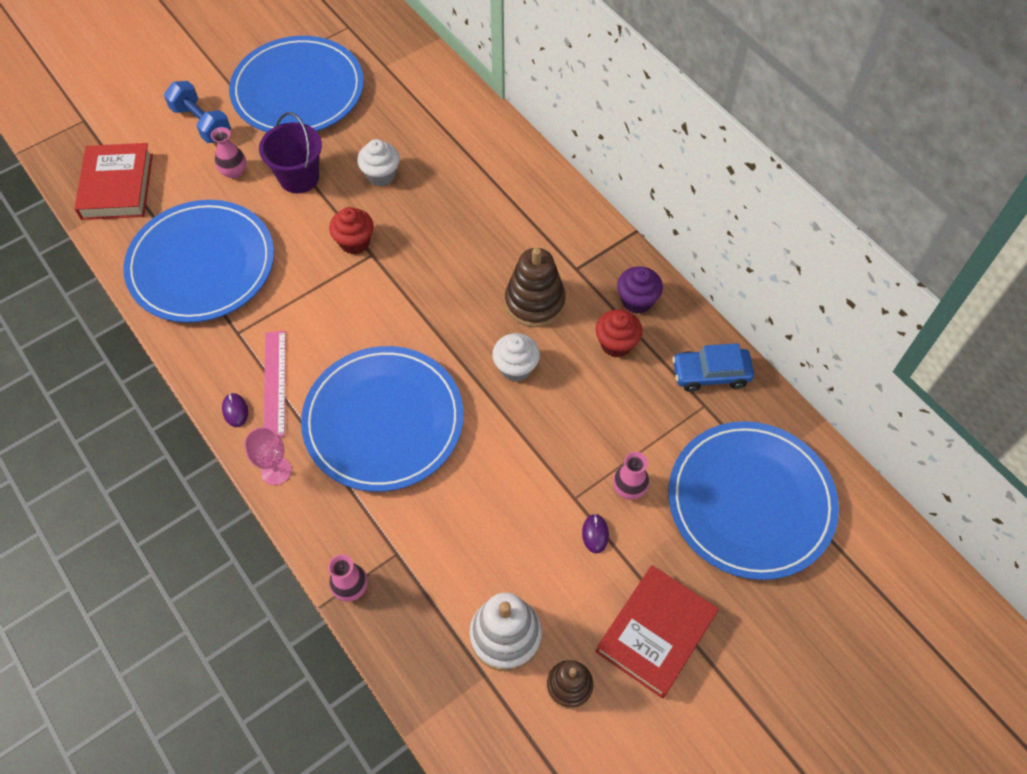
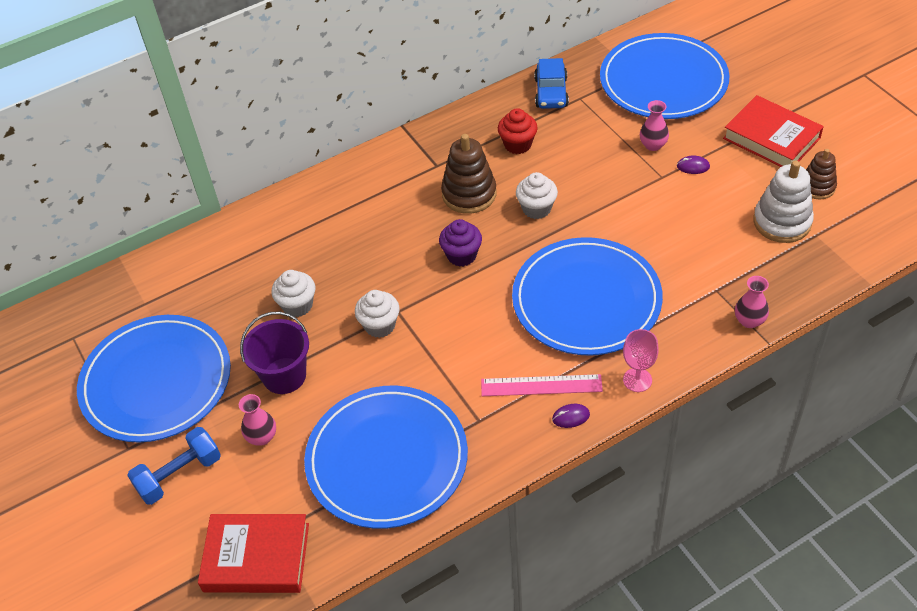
camera: 80 degrees left, 10 degrees down
(355, 242) = (380, 325): red cupcake -> white cupcake
(637, 300) = (475, 129): purple cupcake -> purple cupcake (461, 255)

